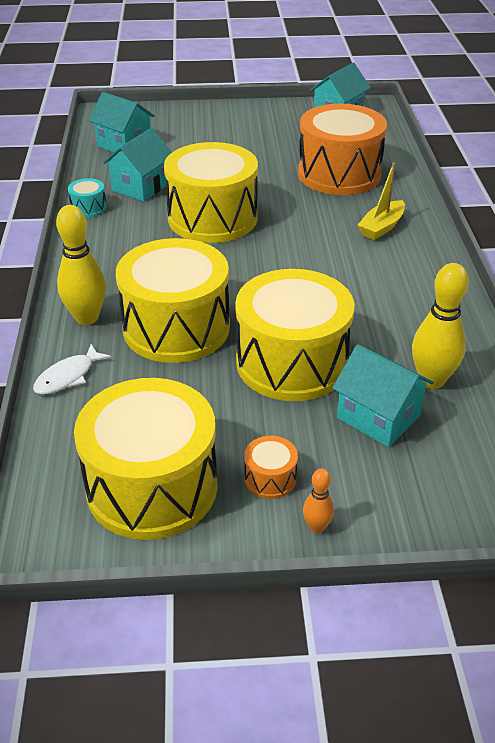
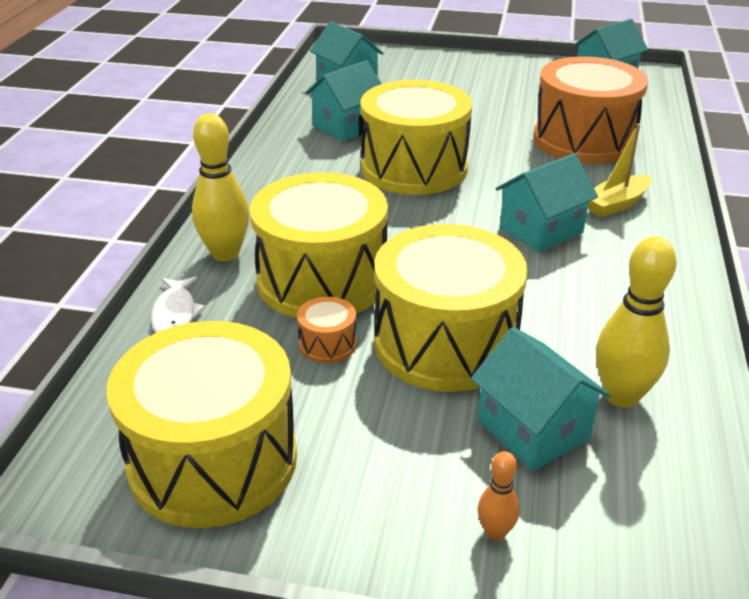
camera: 15 degrees right, 5 degrees down
(68, 376) = (175, 314): white fish -> white fish turned 60 degrees counterclockwise
(89, 208) = (280, 141): turquoise drum -> none
(270, 478) = (362, 480): orange drum -> orange drum (327, 344)
(317, 527) = (398, 557): orange bowling pin -> orange bowling pin (495, 532)
(332, 258) = (541, 230): none -> turquoise house

